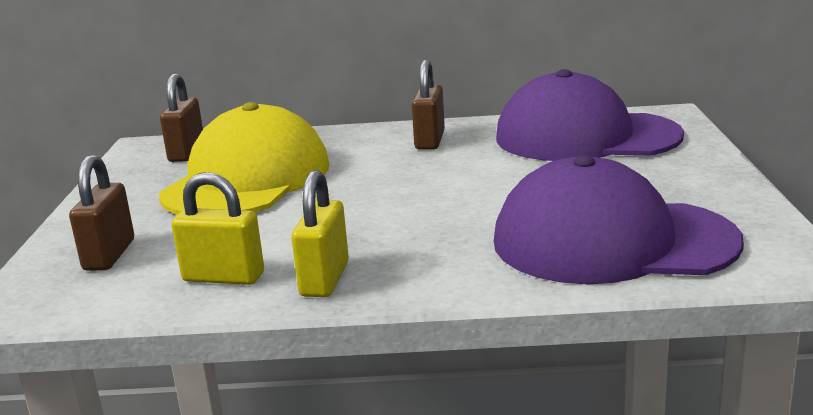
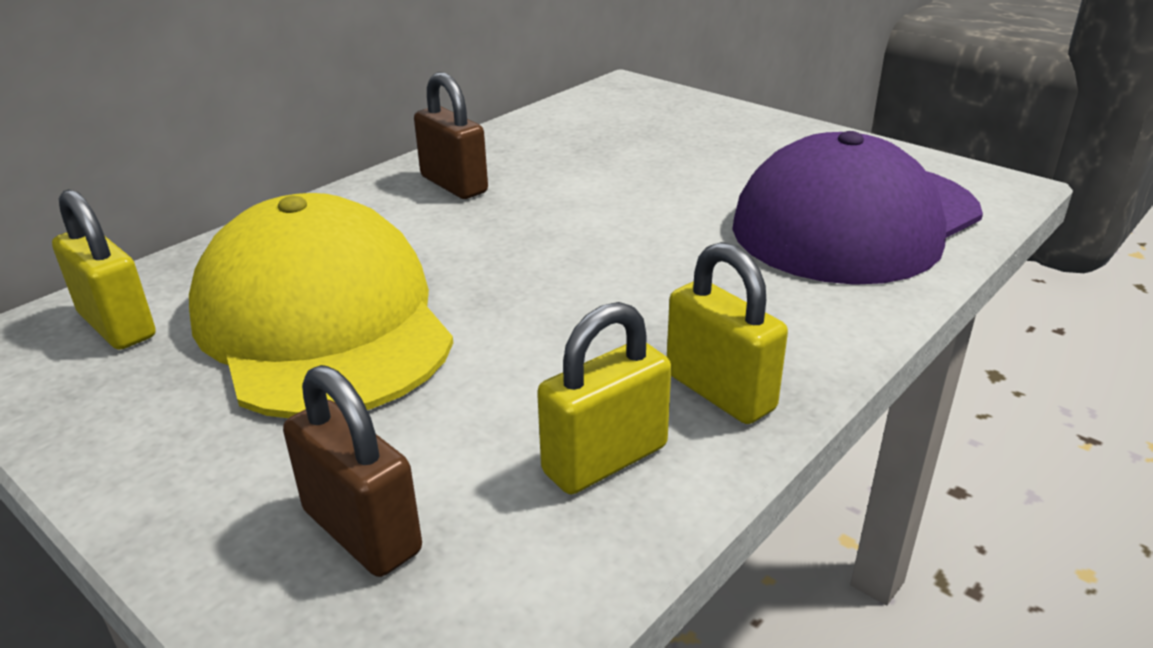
camera: 50 degrees left, 10 degrees up
(187, 153) = (117, 325): brown padlock -> yellow padlock
(586, 137) = (606, 128): purple cap -> none

